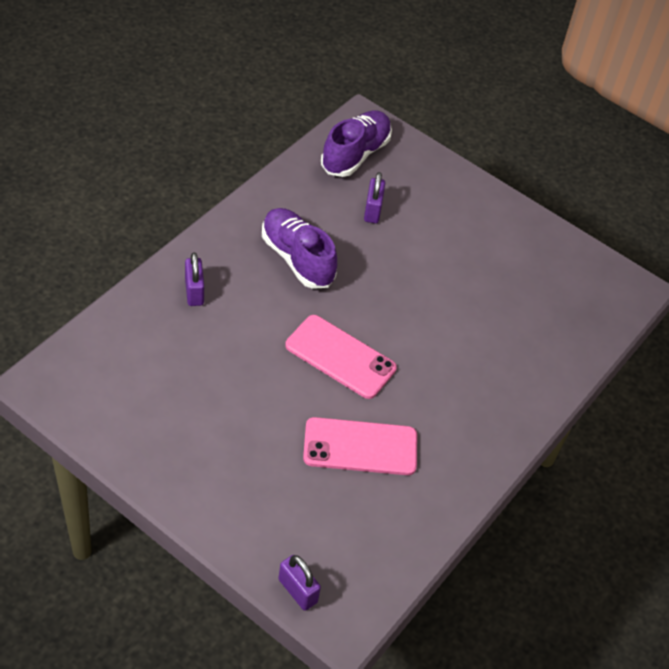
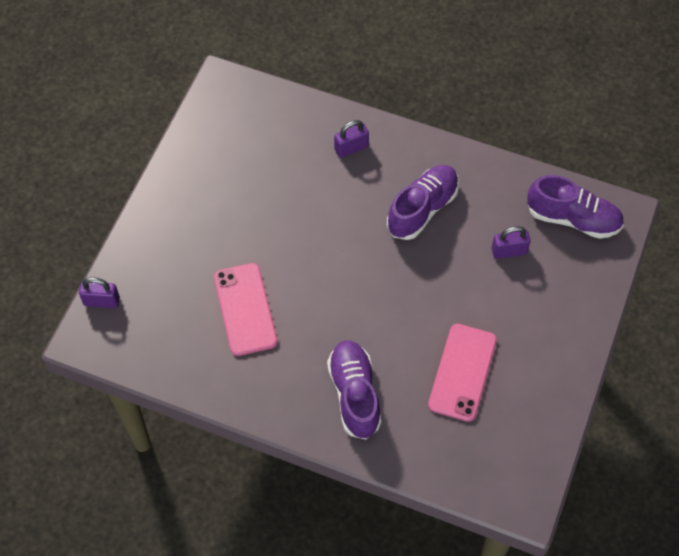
camera: 80 degrees right, 10 degrees up
(298, 590) = (101, 301): purple padlock -> purple padlock turned 60 degrees clockwise
(340, 357) = (330, 270): pink phone -> pink phone (462, 372)
(491, 381) = (354, 394): none -> purple shoe

